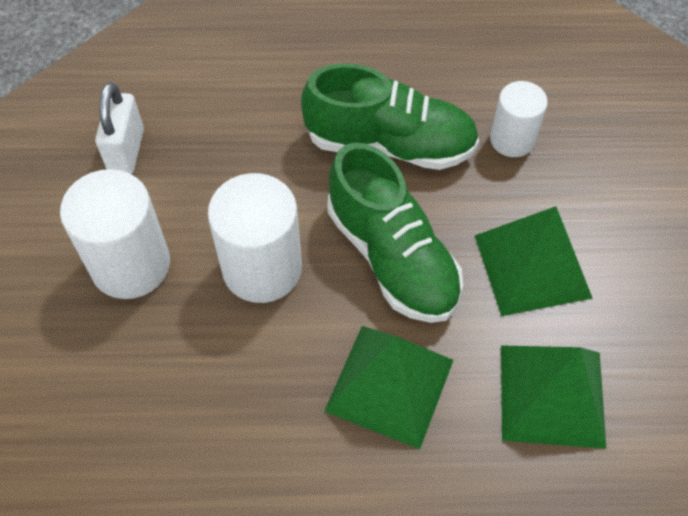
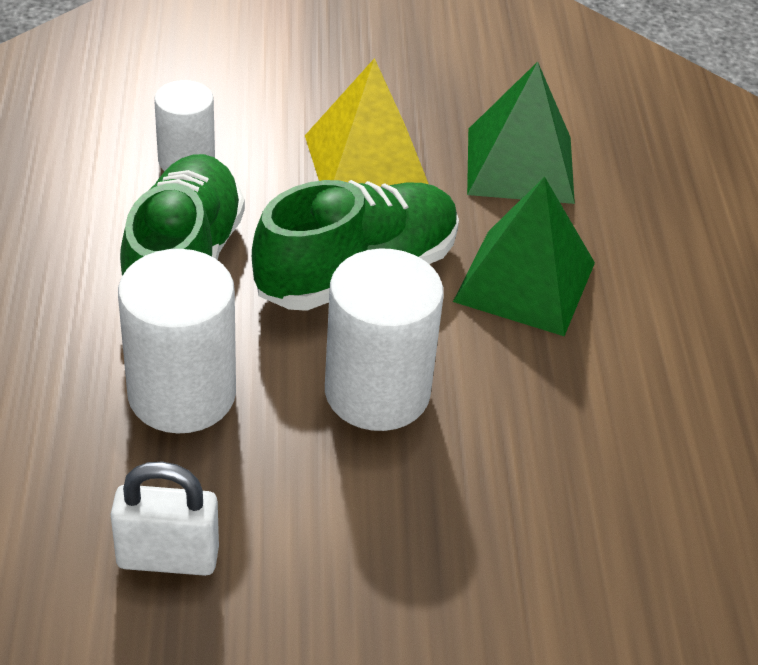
camera: 95 degrees left, 15 degrees down
(130, 264) = (375, 535): white cylinder -> white cylinder (182, 394)
(532, 266) = (366, 163): green pyramid -> yellow pyramid

